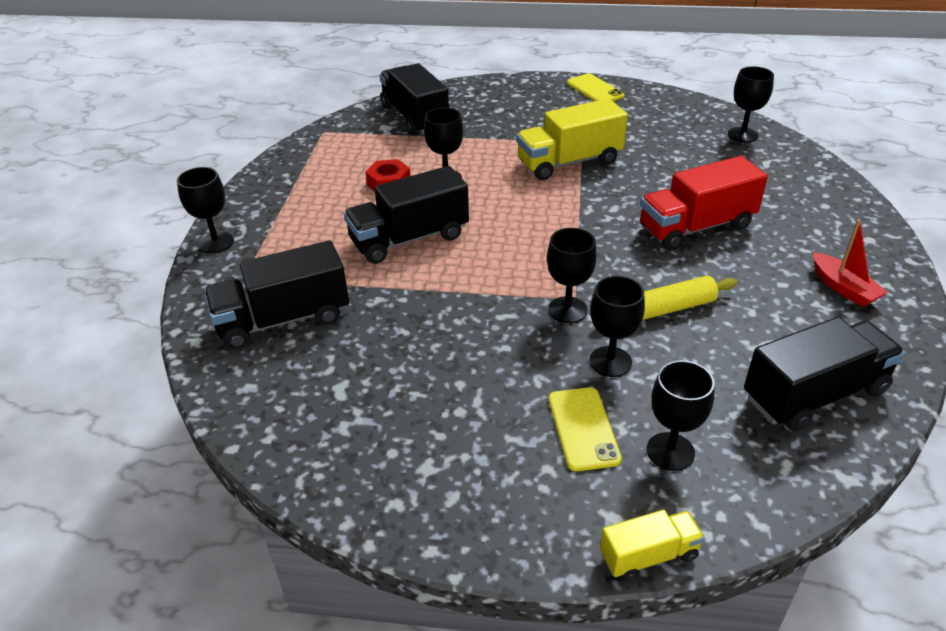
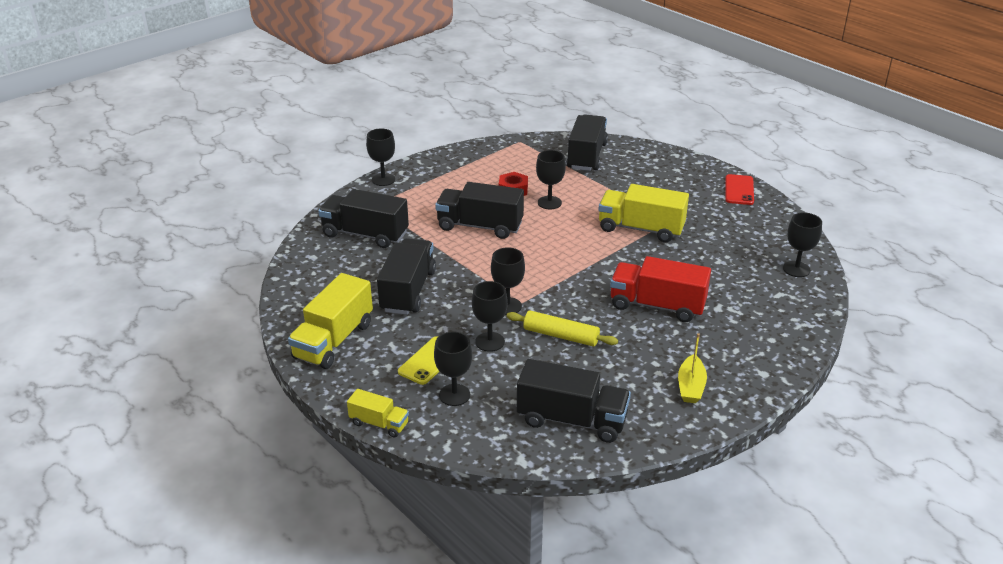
camera: 40 degrees right, 5 degrees down
(434, 483) = (333, 340): none -> yellow truck
(436, 358) = (408, 291): none -> black truck
(594, 89) = (739, 190): yellow phone -> red phone
(843, 288) = (691, 386): red boat -> yellow boat

